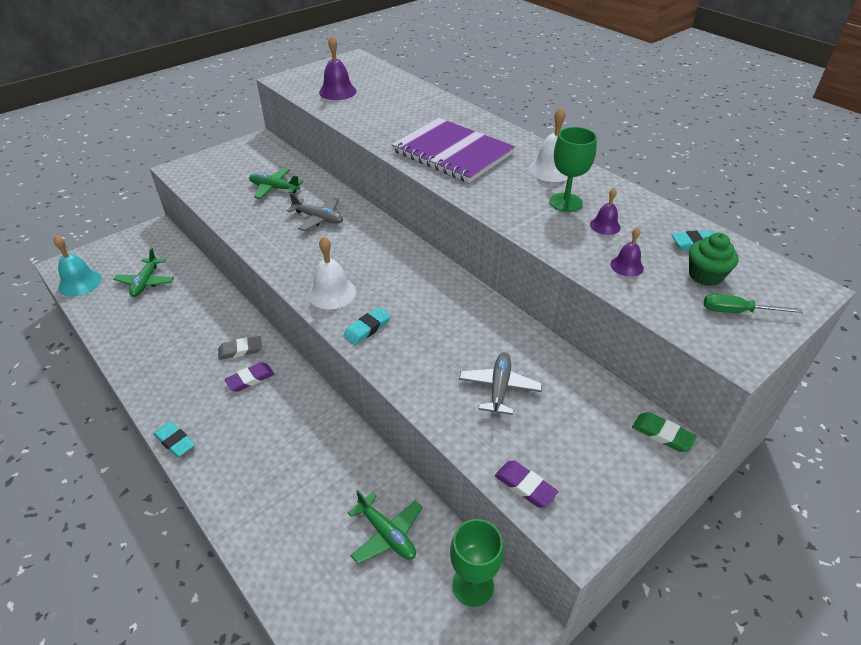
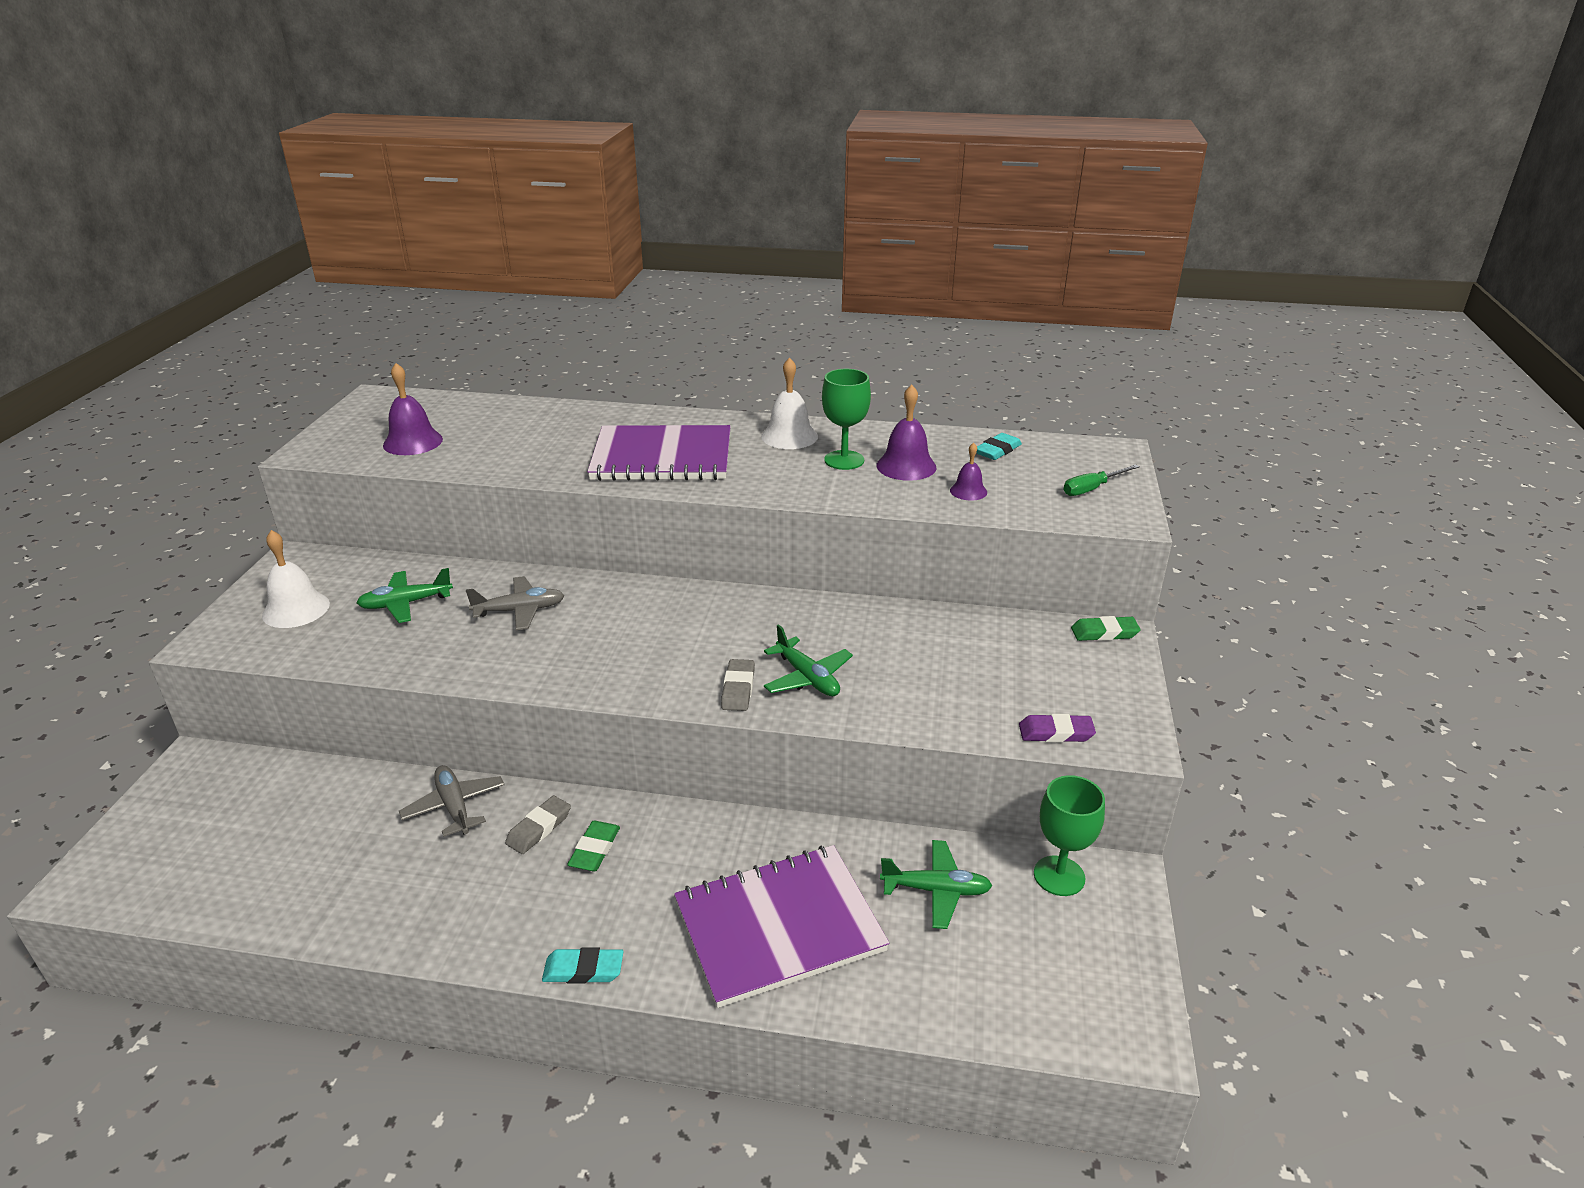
camera: 40 degrees left, 10 degrees down
(80, 283) = (148, 891): turquoise bell -> none
(146, 282) = (274, 831): green plane -> green plane (807, 677)
(250, 379) = (595, 849): purple eraser -> green eraser
(281, 489) = (779, 927): none -> purple notebook
(331, 293) = (648, 676): white bell -> white bell (296, 609)
(367, 328) = (738, 689): turquoise eraser -> grey eraser
(499, 388) = (936, 670): grey plane -> grey plane (454, 807)
(605, 226) = (906, 466): purple bell -> purple bell, size x1.68
(705, 275) = (1036, 472): green cupcake -> none

